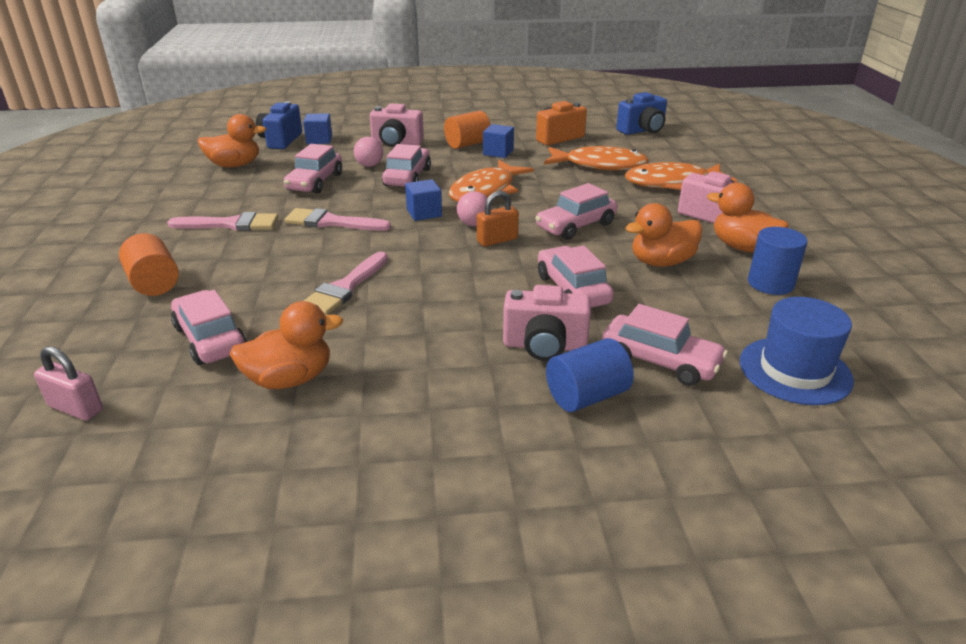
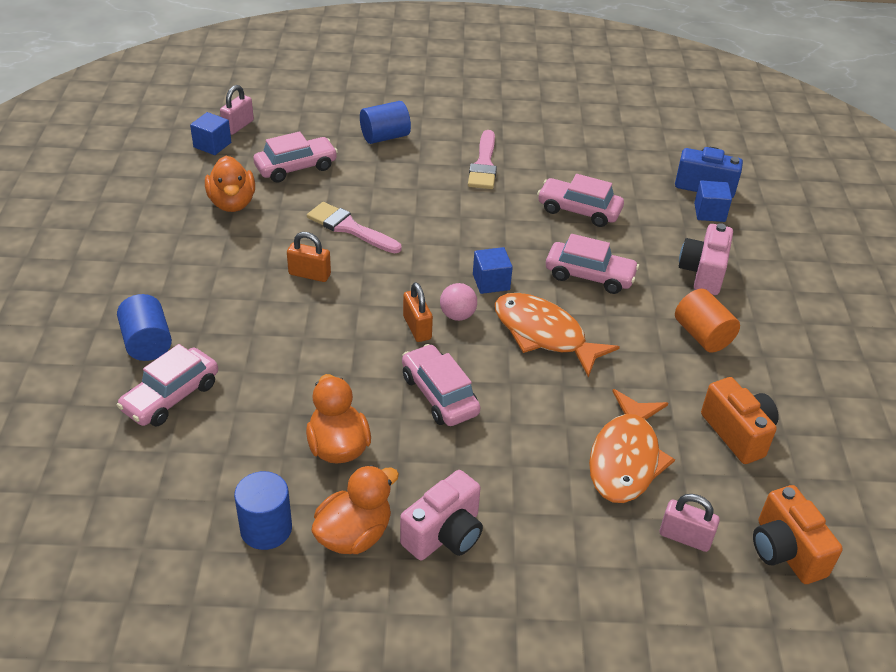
camera: 95 degrees right, 10 degrees up
(154, 283) = (385, 137): orange cylinder -> blue cylinder
(235, 165) = (627, 158): orange duck -> none
(331, 222) = (478, 221): pink brush -> none
(369, 165) = (626, 249): pink ball -> none
(432, 303) = (309, 274): none -> orange padlock
(498, 152) = (673, 361): blue cube -> blue cube (212, 145)
(544, 346) = (221, 331): pink camera -> none
(572, 289) = (304, 365): pink car -> none
(642, 130) = (785, 551): blue camera -> orange camera
(652, 151) = (685, 537): none -> pink padlock
(672, 183) = (556, 524): orange fish -> none
(795, 370) = (118, 485): blue hat -> none

